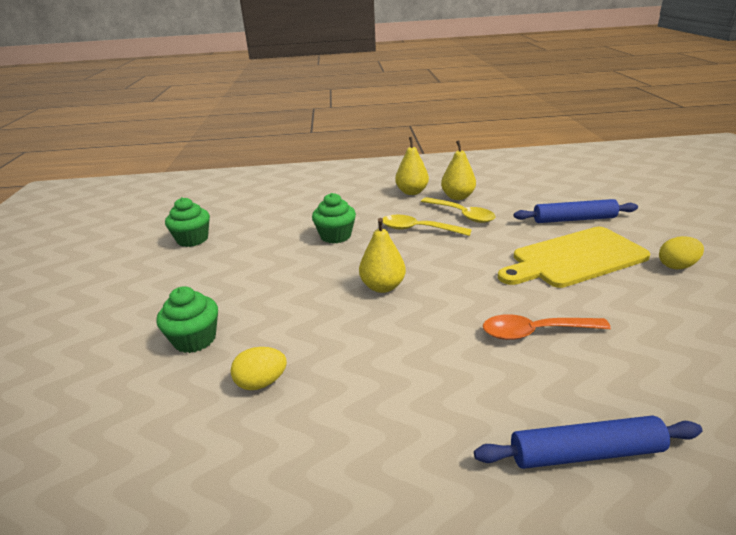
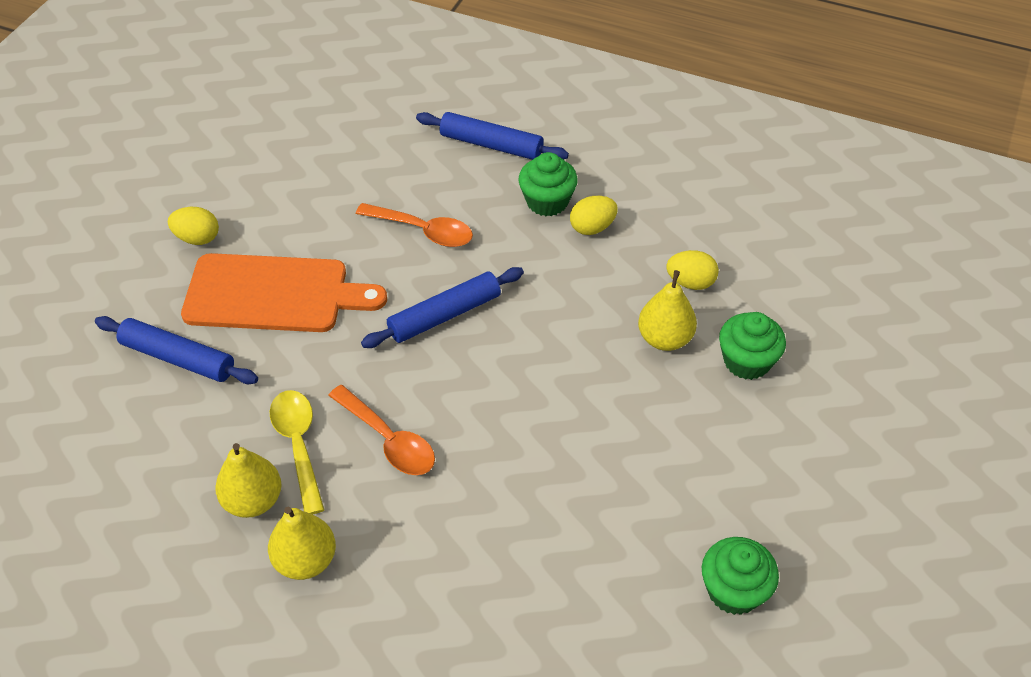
camera: 155 degrees left, 20 degrees up
(335, 236) = (511, 483): green cupcake -> green cupcake (547, 201)
(382, 287) = (515, 349): yellow pear -> yellow pear (665, 339)
(388, 398) = (592, 227): none -> yellow egg
(418, 229) = (388, 440): yellow spoon -> orange spoon
(450, 287) = (445, 315): none -> blue rolling pin
(574, 258) = (274, 294): yellow cutting board -> orange cutting board

